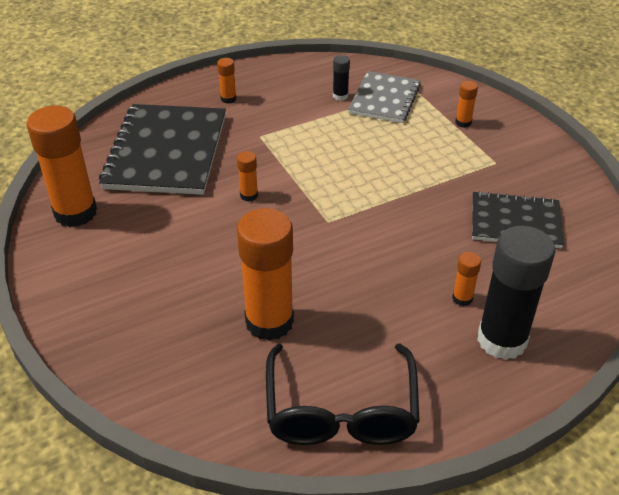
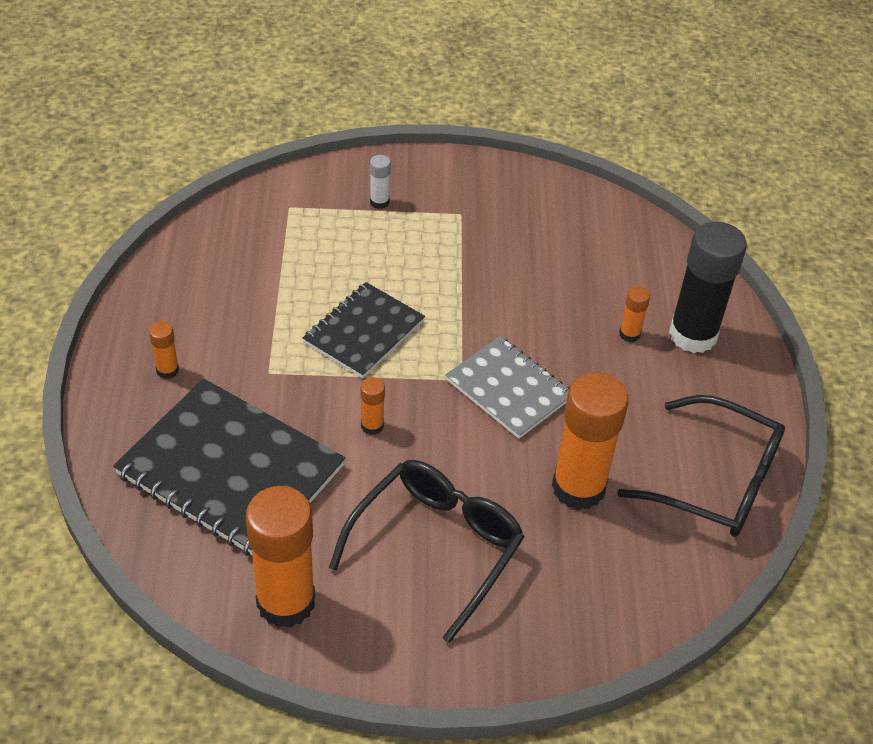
camera: 65 degrees left, 5 degrees up
(160, 264) = (435, 548): none -> black glasses
(340, 96) = (250, 271): black glue stick -> none
(384, 99) = (287, 238): grey notebook -> grey notebook (509, 389)
(463, 122) = (379, 202): orange glue stick -> white glue stick
(515, 222) = (554, 247): black notebook -> black notebook (364, 332)

